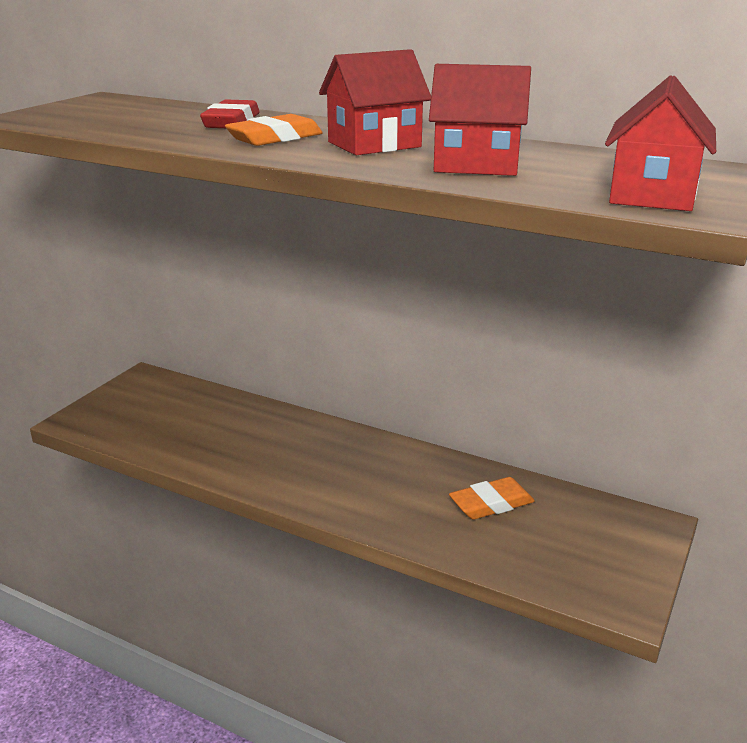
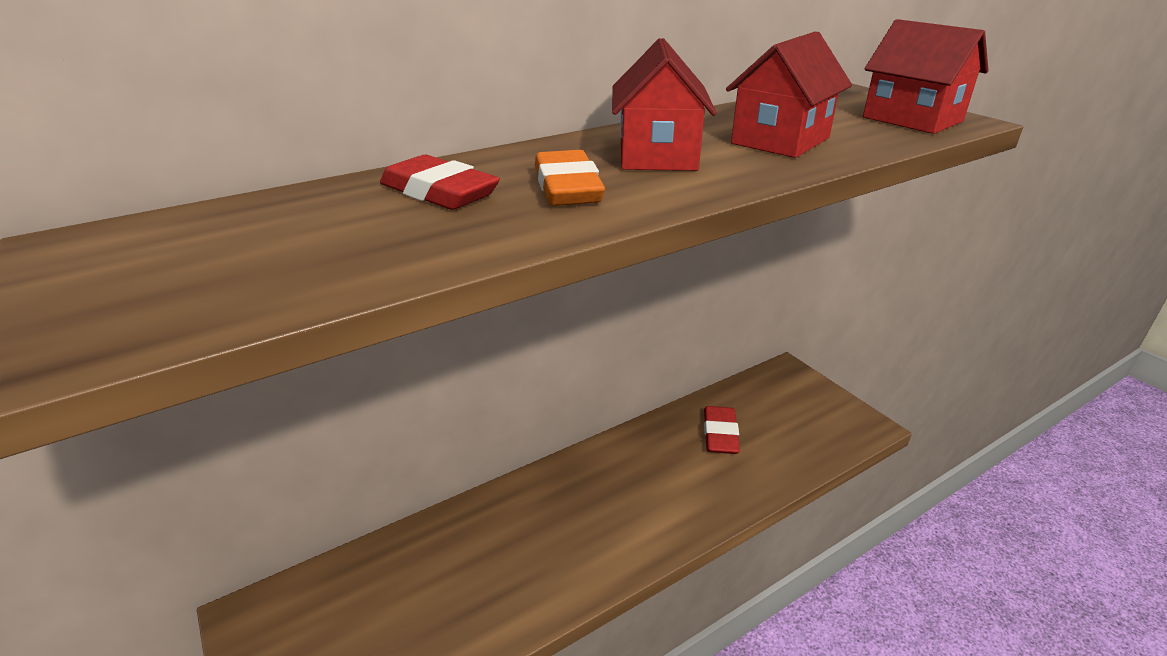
camera: 60 degrees left, 5 degrees up
(491, 503) = (720, 434): orange eraser -> red eraser

